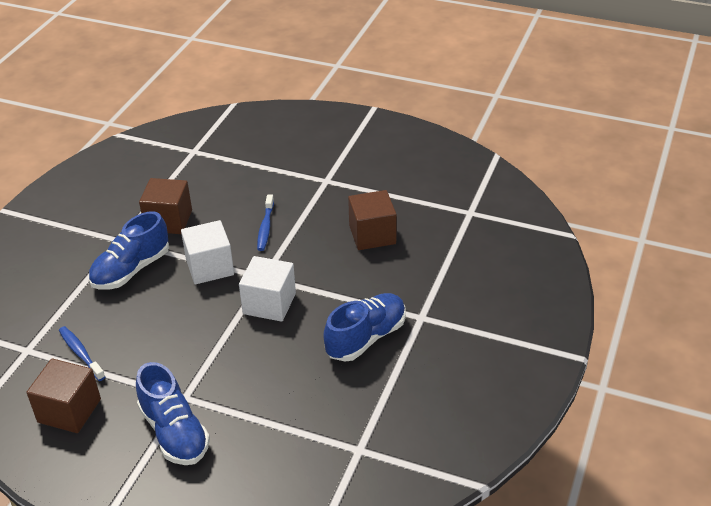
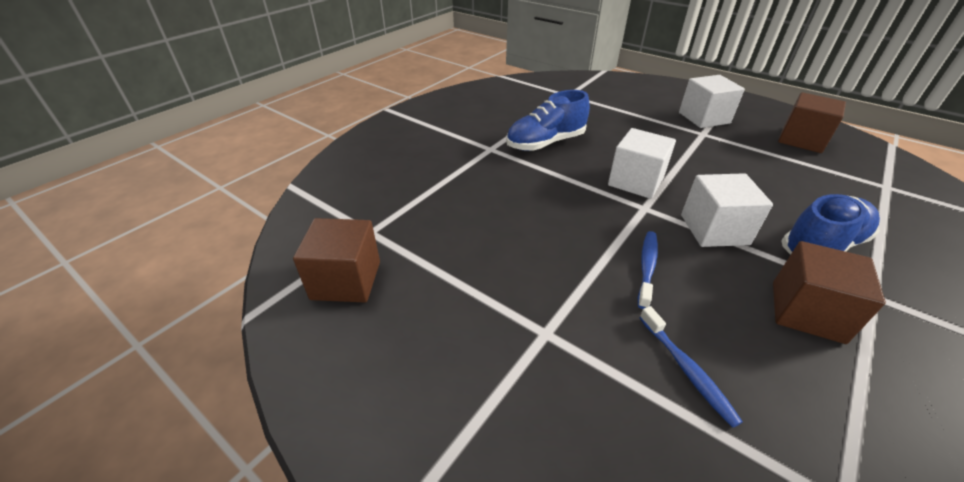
camera: 165 degrees left, 0 degrees up
(81, 353) = (822, 174): blue toothbrush -> blue toothbrush (687, 370)
(174, 432) = (704, 118): blue shoe -> white cube
(372, 235) = (505, 228): brown cube -> brown cube (346, 280)

